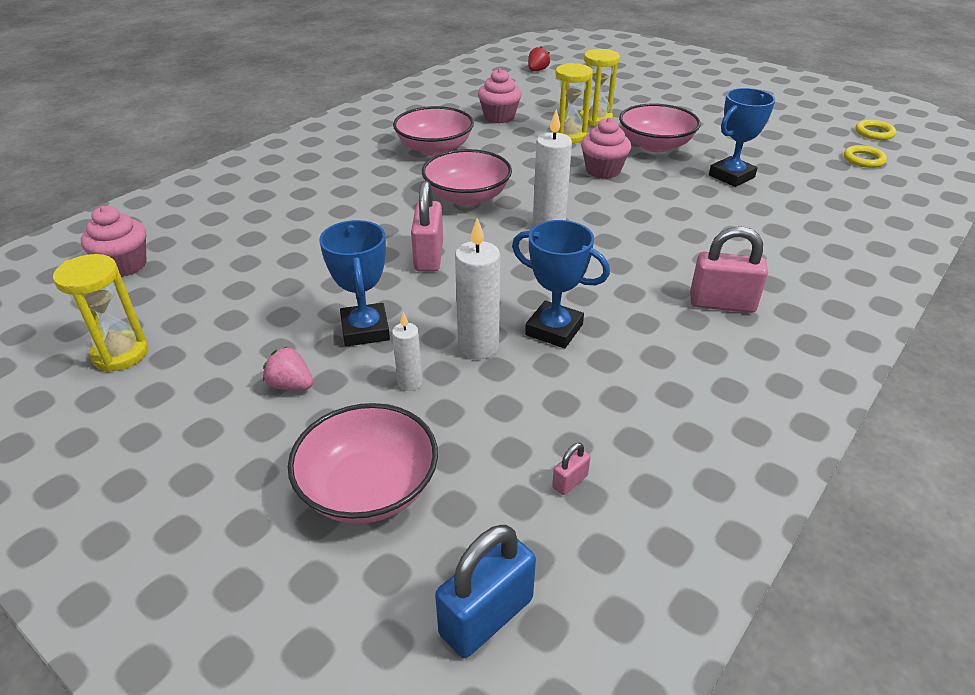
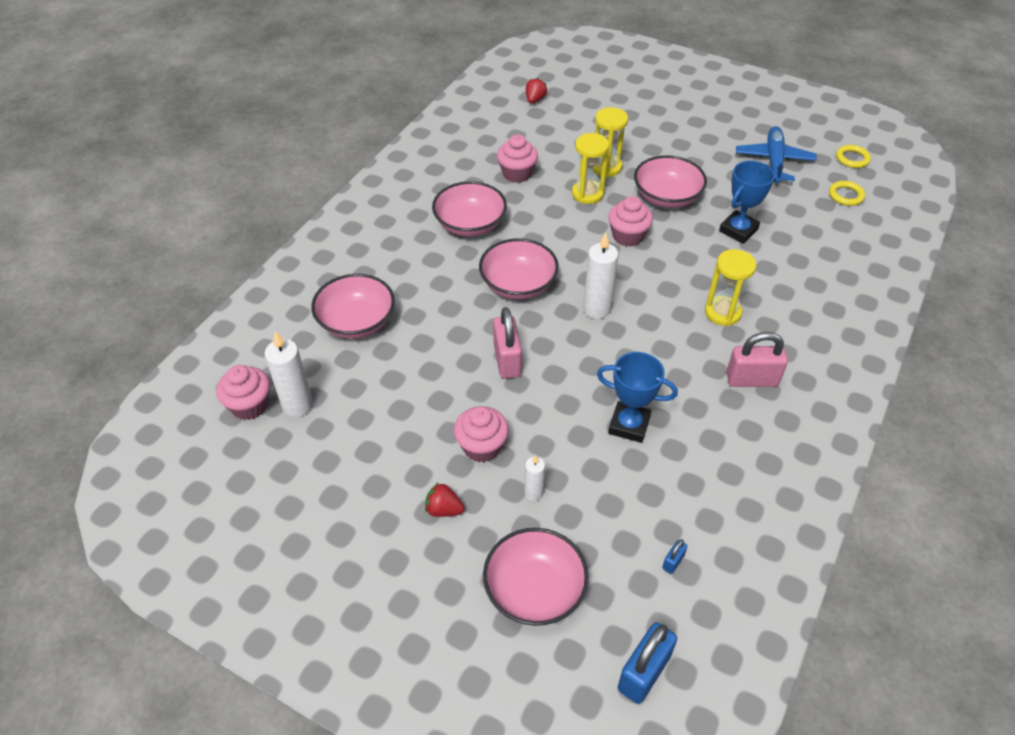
camera: 10 degrees left, 10 degrees up
(120, 354) = (294, 500): yellow hourglass -> yellow hourglass (722, 312)
(278, 210) = (356, 322): none -> pink bowl
(291, 385) = (443, 509): pink strawberry -> red strawberry
(365, 330) = (481, 447): blue trophy -> pink cupcake
(478, 347) = (575, 450): white candle -> white candle (297, 405)
(570, 481) = (673, 562): pink padlock -> blue padlock
(783, 128) = (774, 161): none -> blue plane

